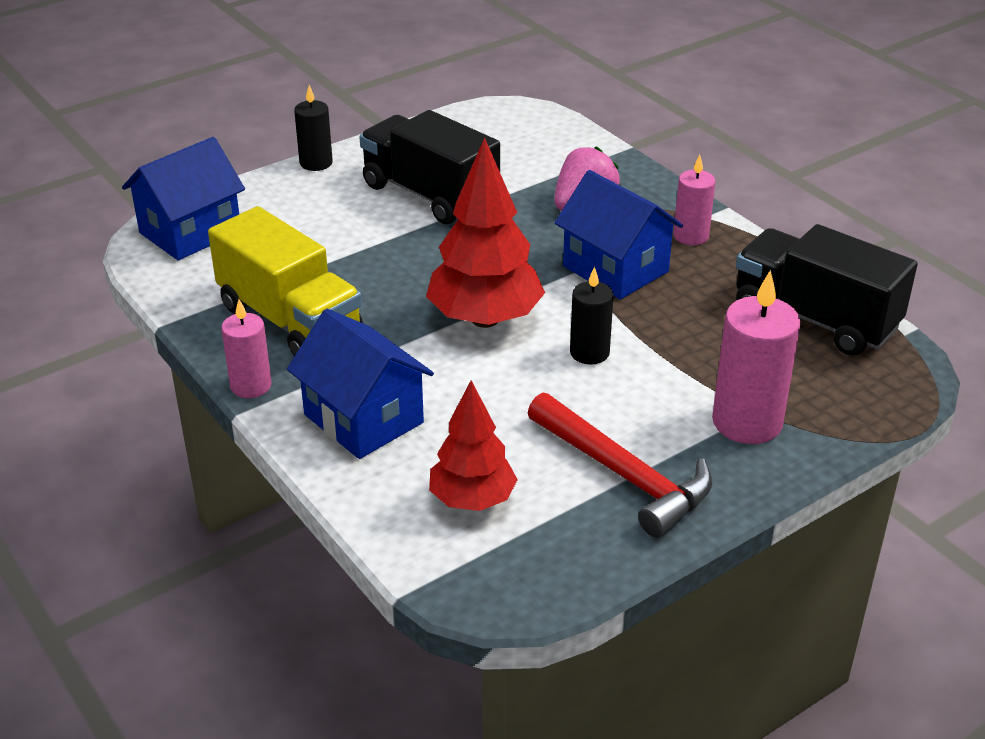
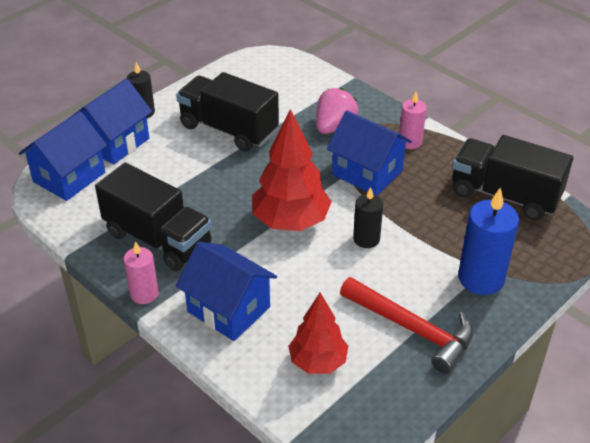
camera: 10 degrees left, 5 degrees up
(266, 196) = (115, 142): none -> blue house
(290, 320) = (158, 239): yellow truck -> black truck
(747, 422) = (481, 278): pink candle -> blue candle

